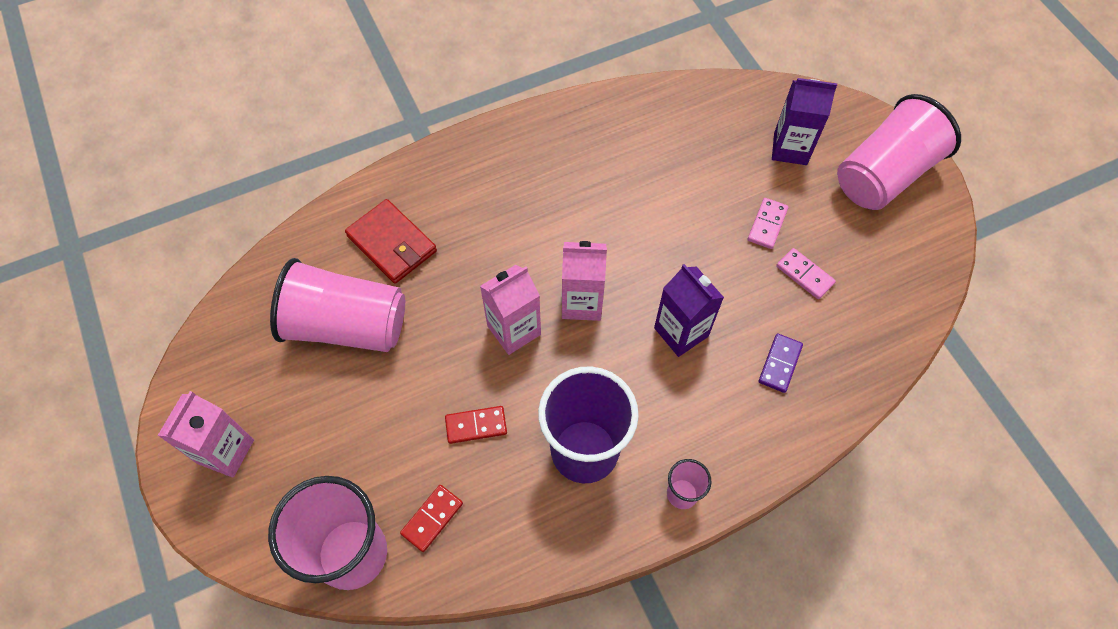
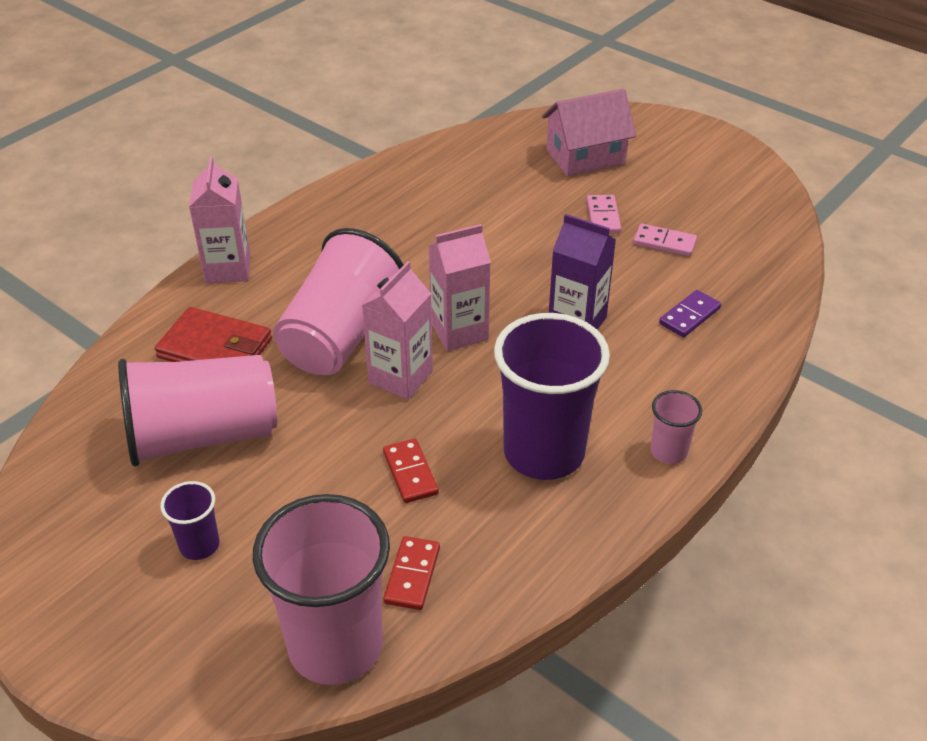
camera: 25 degrees left, 20 degrees down
(225, 451) = (113, 607): pink carton -> pink carton (228, 269)
(302, 424) = (199, 545): none -> purple cup
(476, 426) = (410, 473): red domino -> red domino turned 75 degrees counterclockwise
(779, 364) = (689, 316): purple domino -> purple domino turned 45 degrees clockwise
(790, 148) = (585, 157): purple carton -> pink house
(884, 175) = (683, 151): pink cup -> pink cup (341, 335)

